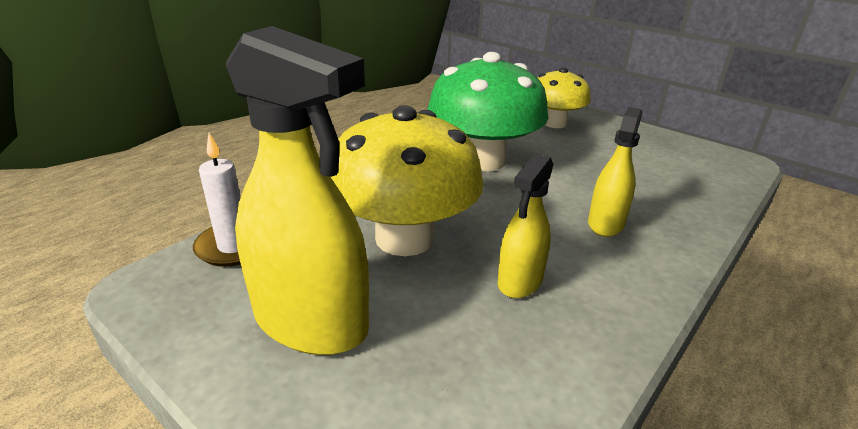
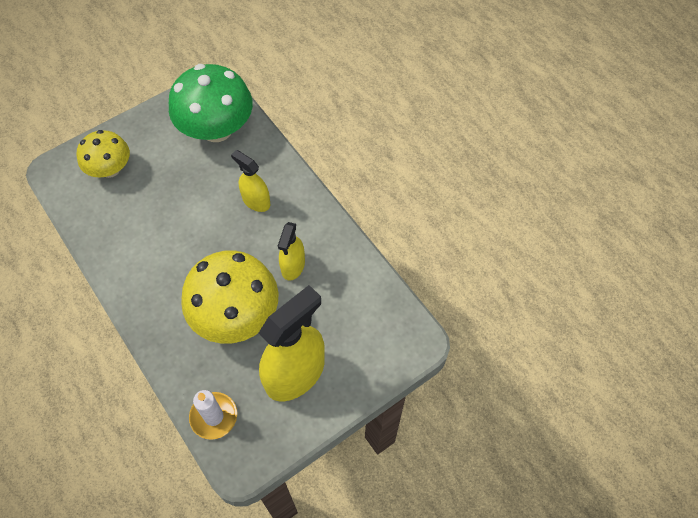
camera: 75 degrees left, 30 degrees up
(483, 160) = (153, 241): green mushroom -> green mushroom (216, 129)
(520, 281) = (293, 266): yellow spray bottle -> yellow spray bottle turned 60 degrees clockwise

